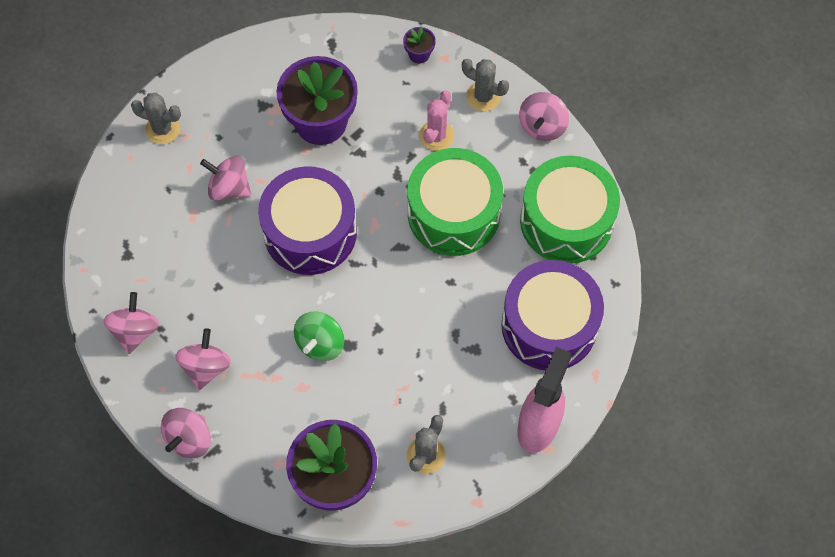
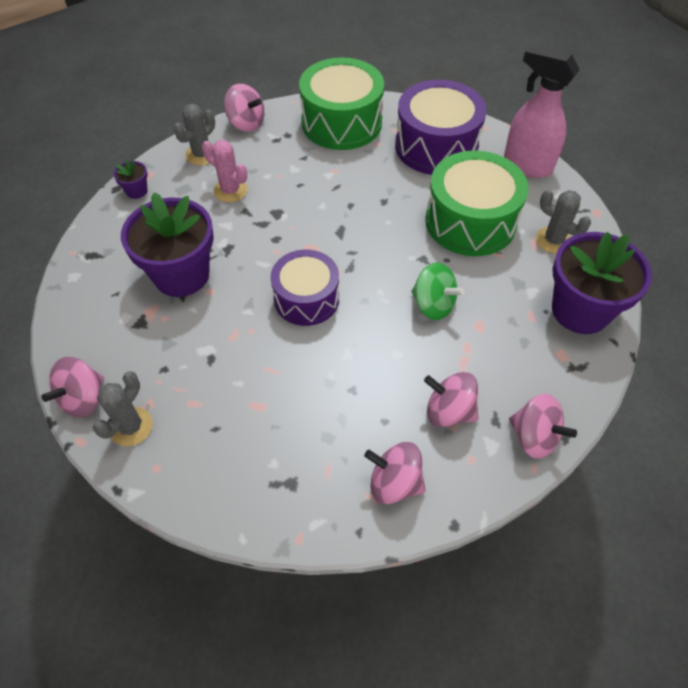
camera: 80 degrees left, 10 degrees down
(229, 188) = (232, 365): pink spinning top -> pink spinning top (83, 399)
(310, 232) = (306, 298): purple drum -> purple drum, size x0.66
(453, 213) = (315, 190): green drum -> green drum (470, 221)

